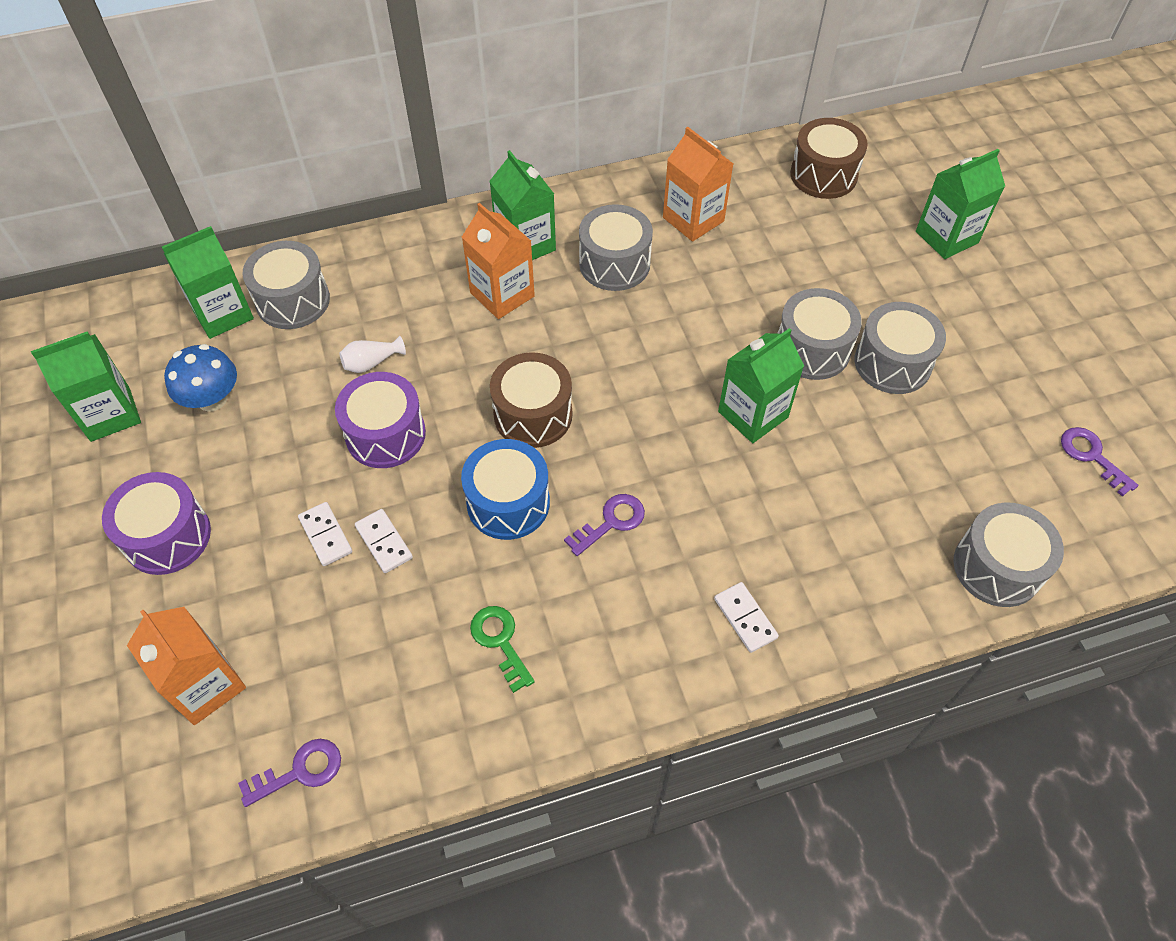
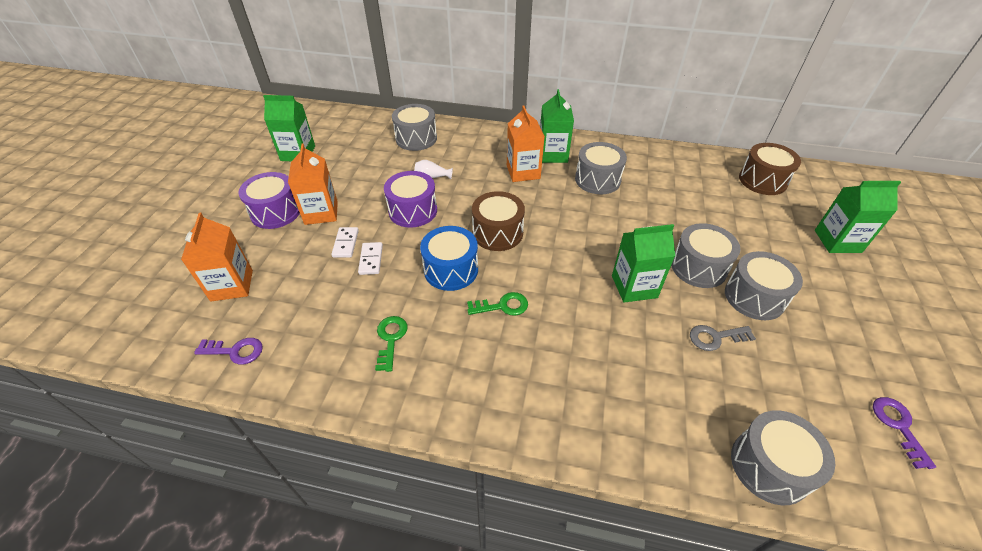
camera: 30 degrees right, 10 degrees down
(212, 399) = (345, 164): blue mushroom -> none
(223, 314) = (380, 133): green carton -> none
(611, 522) = (503, 306): purple key -> green key
(693, 219) = (660, 175): orange carton -> orange carton (321, 213)
(745, 618) = (550, 403): white domino -> none
(876, 440) = (715, 337): none -> grey key

